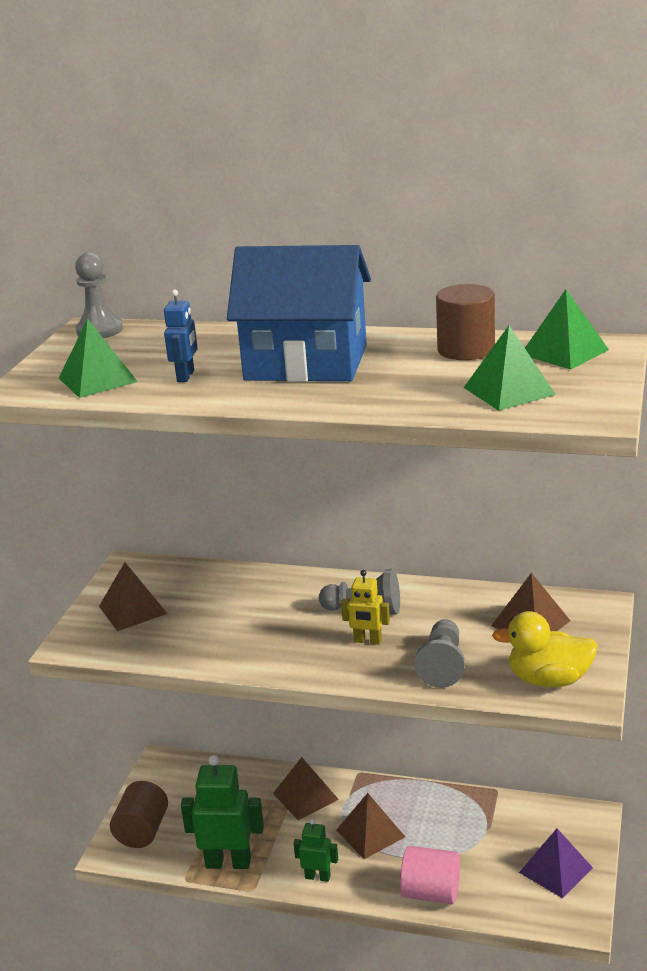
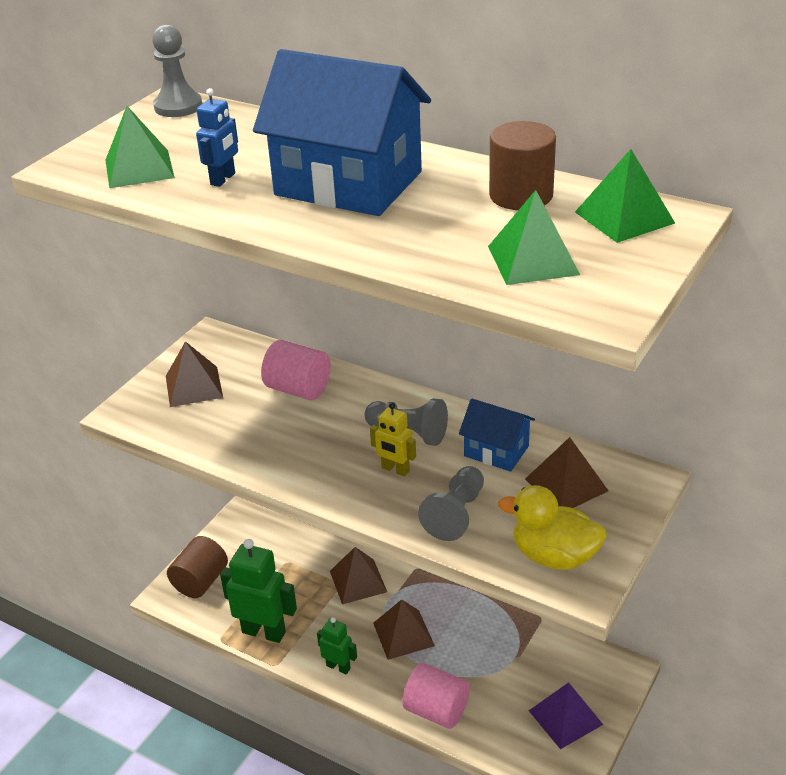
camera: 15 degrees right, 10 degrees up
(239, 593) = (298, 389): none -> pink cylinder
(454, 609) = (496, 451): none -> blue house

